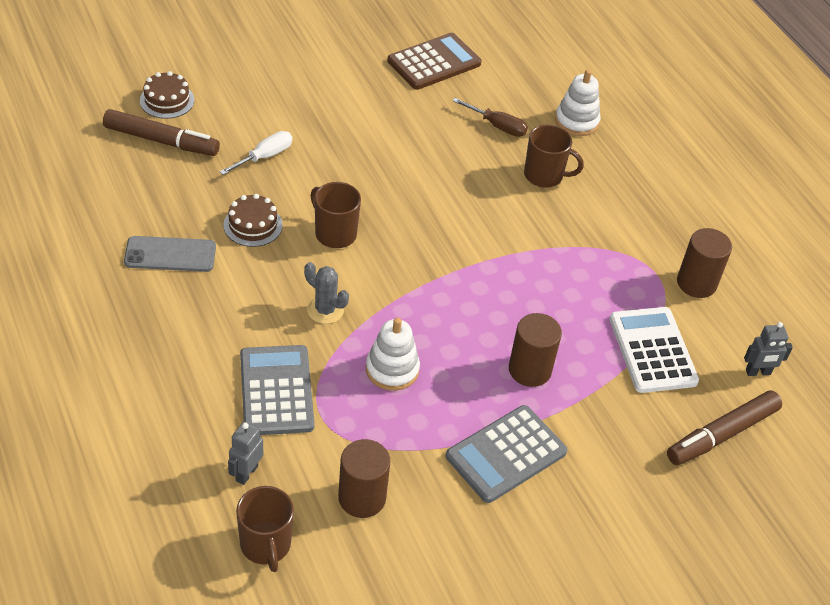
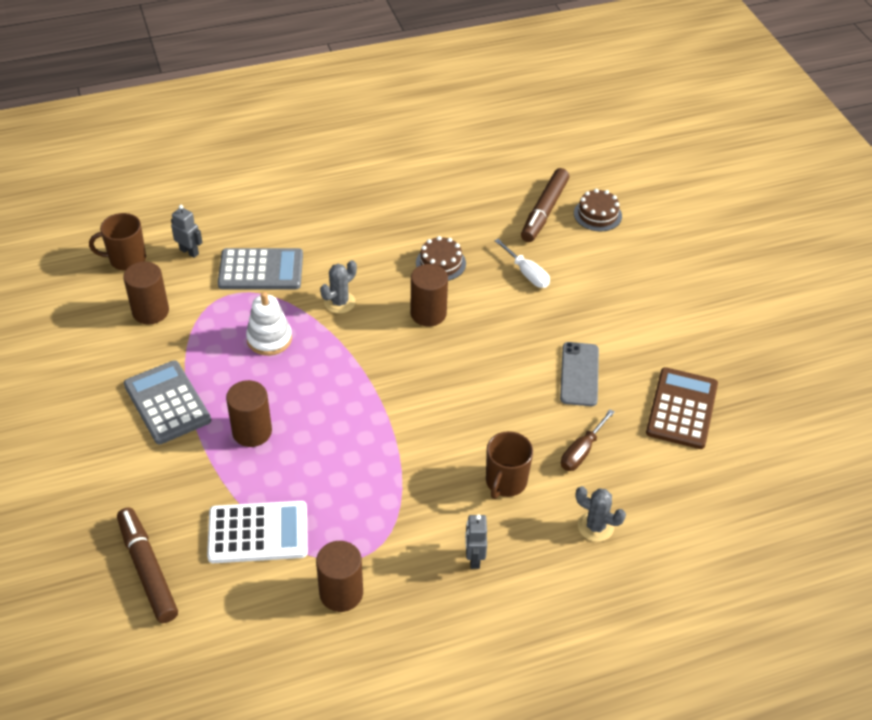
camera: 100 degrees right, 0 degrees up
(170, 254) = (409, 216): grey phone -> grey phone (579, 374)
(334, 233) = (428, 313): brown mug -> brown cylinder
(434, 62) = (681, 409): brown calculator -> brown calculator turned 135 degrees counterclockwise
(576, 121) = (595, 526): white stacking toy -> grey cactus
(758, 372) = (214, 622): grey robot -> grey robot (474, 558)

